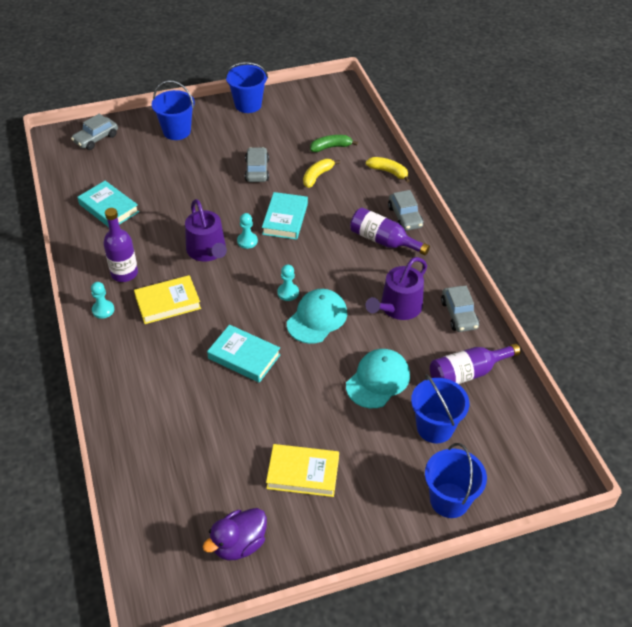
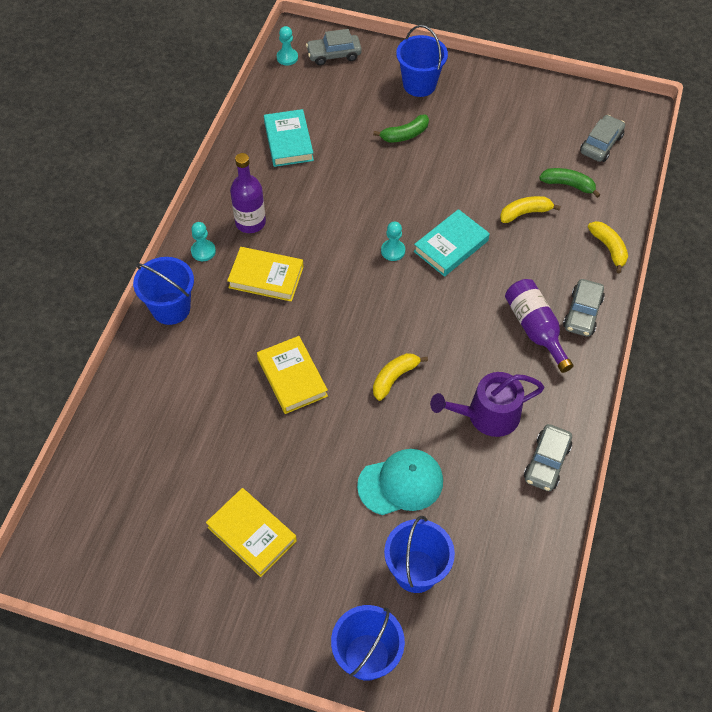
camera: 35 degrees right, 10 degrees up
(193, 166) = (404, 135): none -> green banana
(208, 251) = (345, 241): purple watering can -> none
(239, 544) = (143, 565): purple duck -> none
(244, 356) = (292, 377): turquoise book -> yellow book
(248, 105) = (518, 88): blue bucket -> blue bucket (171, 308)
(257, 170) = (466, 173): grey car -> grey car (601, 144)
(288, 292) = (388, 332): turquoise pawn -> turquoise pawn (287, 57)
(317, 318) = (394, 378): turquoise cap -> yellow banana
(467, 373) = (499, 534): purple bottle -> none

